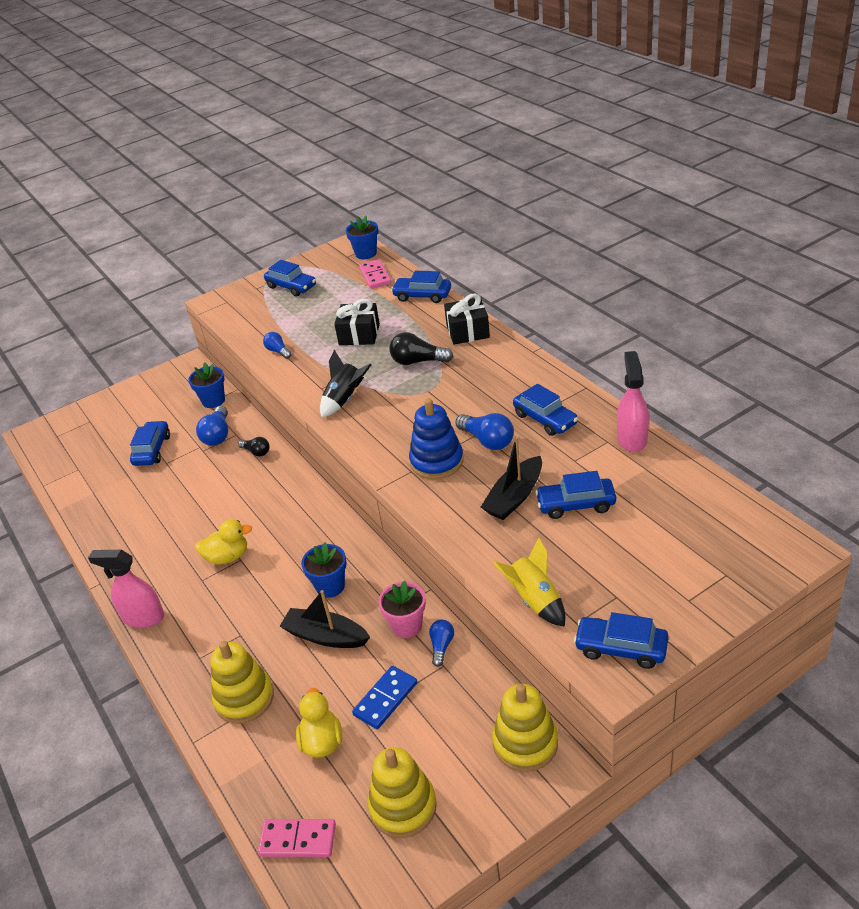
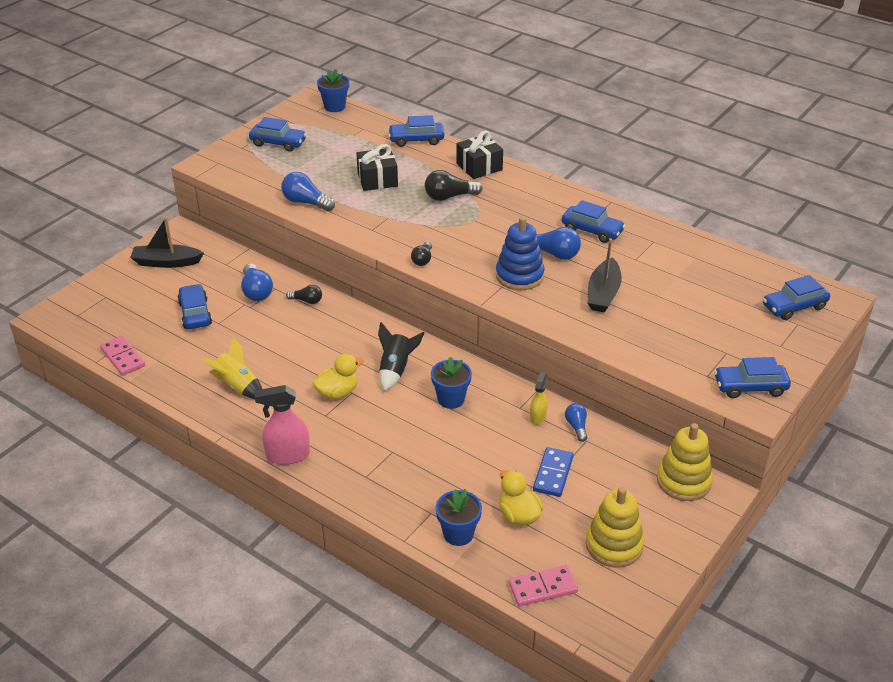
camera: 25 degrees left, 0 degrees up
(213, 401) = (230, 261): blue flower pot -> blue flower pot (458, 534)
(244, 698) = (429, 498): yellow stacking toy -> none
(278, 351) = (306, 202): blue light bulb -> blue light bulb, size x1.62
(325, 636) = (471, 438): black boat -> black boat (166, 262)
(345, 400) = (401, 236): black rocket -> black rocket (396, 370)
(350, 428) = (422, 260): none -> black light bulb
(375, 276) = (358, 126): pink domino -> pink domino (123, 357)
(407, 626) = (538, 417): pink flower pot -> yellow spray bottle
(534, 600) = (665, 366): yellow rocket -> yellow rocket (237, 386)
(576, 504) = (656, 292): blue car -> blue car (794, 307)
(632, 439) = (672, 237): pink spray bottle -> none

